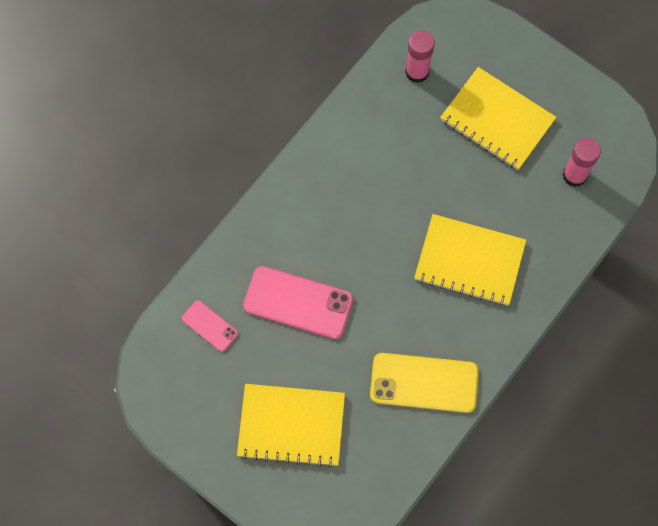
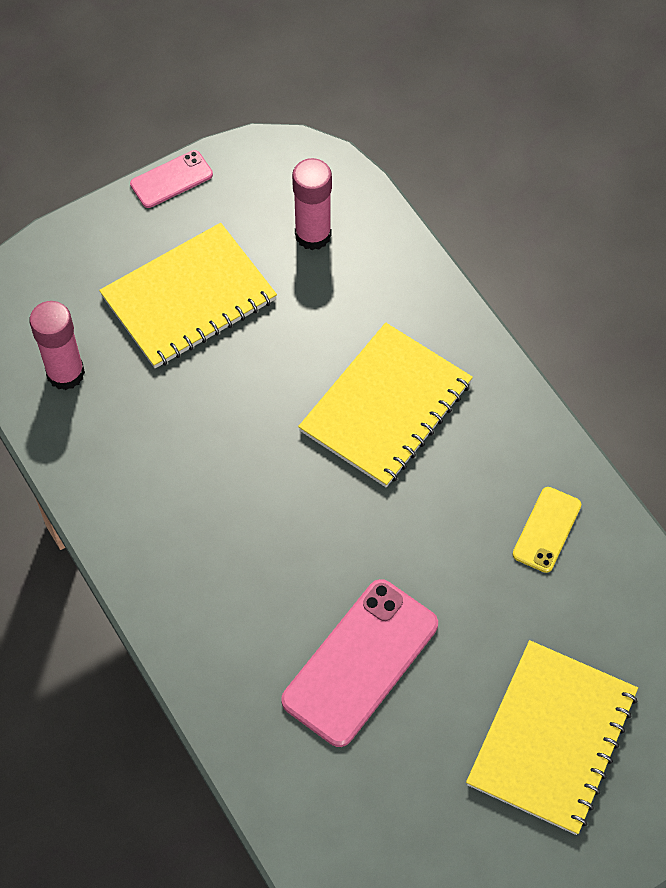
camera: 70 degrees left, 10 degrees down
(209, 326) = (349, 809): pink phone -> pink phone (171, 179)
(424, 383) = (546, 529): yellow phone -> yellow phone, size x0.53

